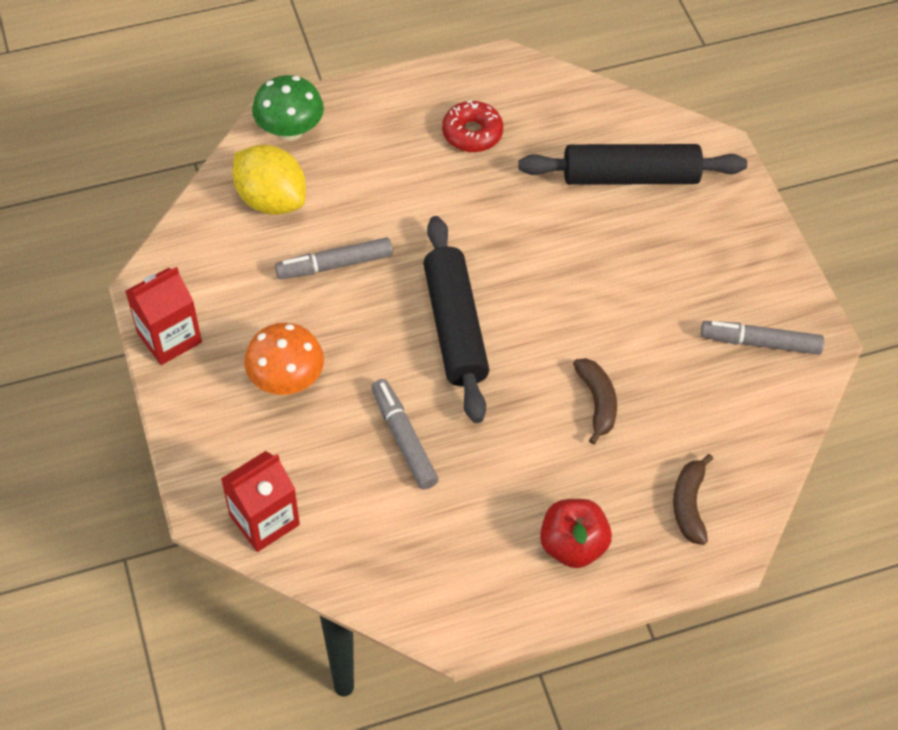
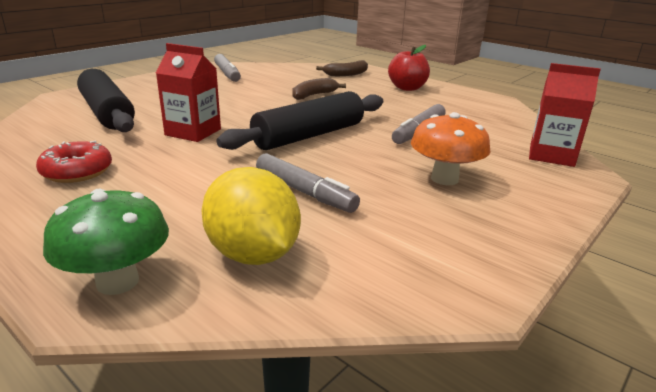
camera: 120 degrees left, 30 degrees down
(169, 337) = (504, 251): red carton -> red carton (193, 132)
(271, 200) = (253, 254): yellow lemon -> yellow lemon turned 45 degrees counterclockwise

